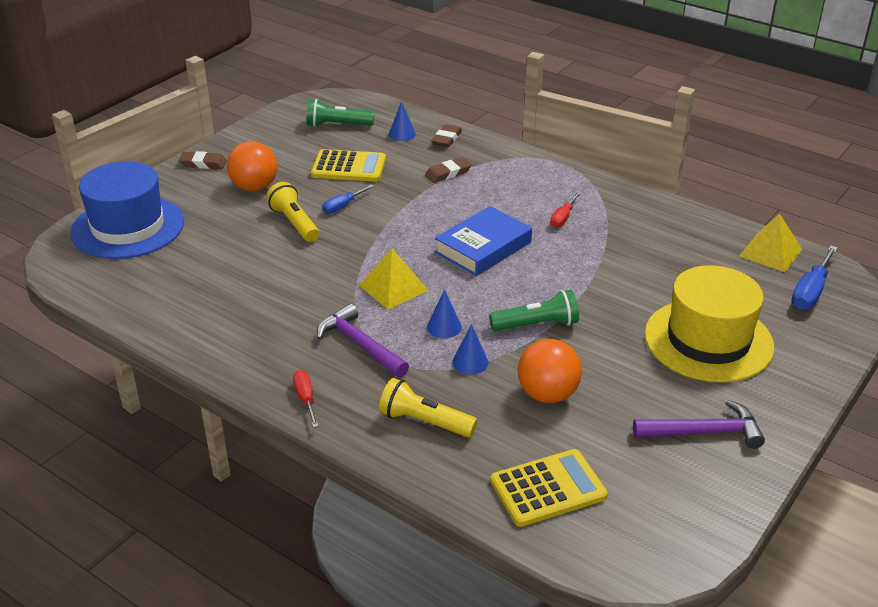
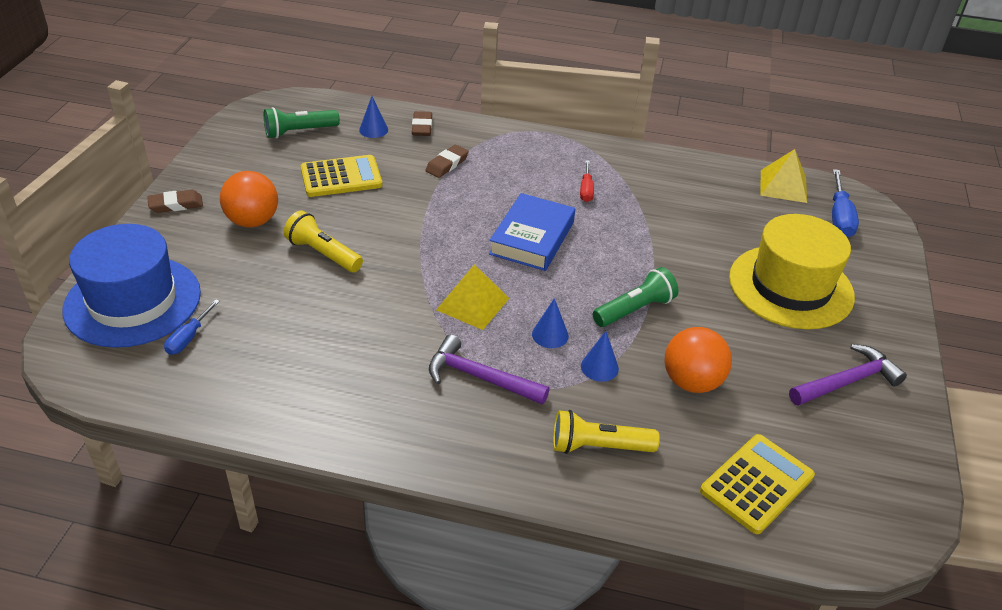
camera: 25 degrees left, 5 degrees up
(305, 399) = (463, 457): red screwdriver -> none
(343, 206) = (363, 223): blue screwdriver -> blue screwdriver (188, 338)

